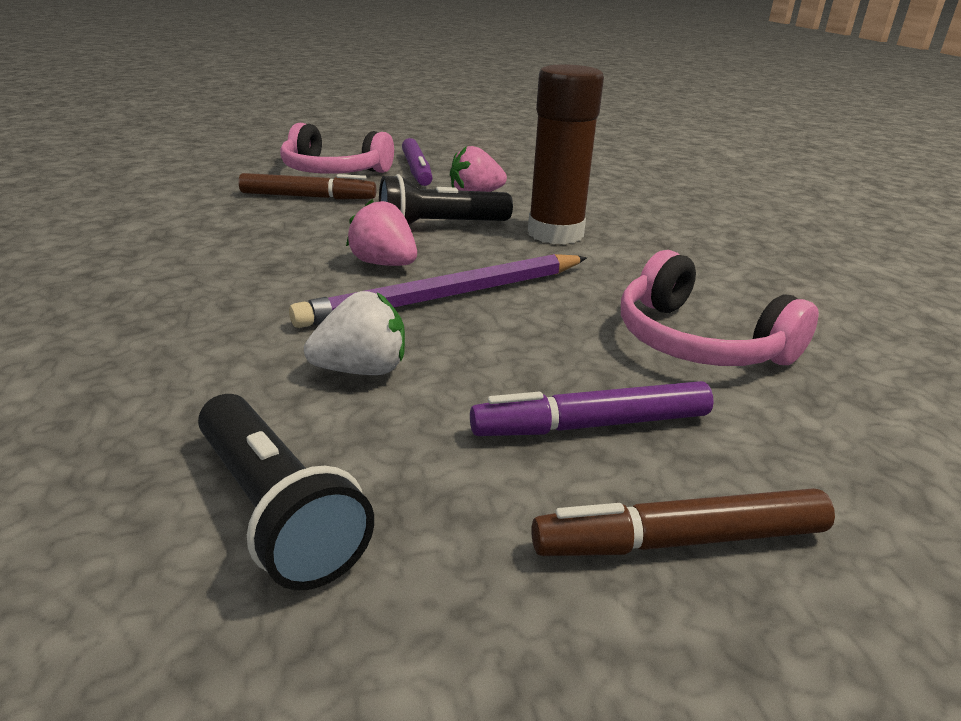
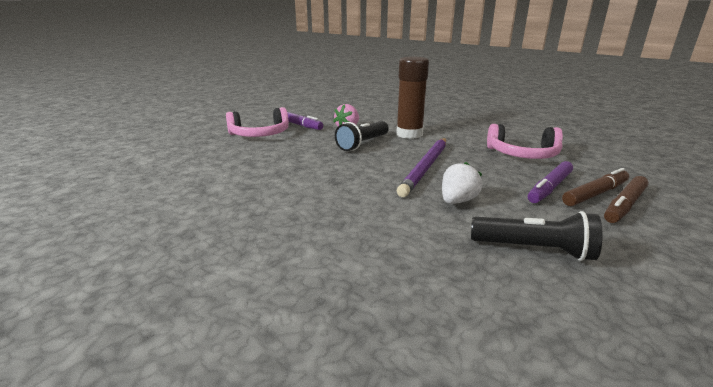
camera: 35 degrees left, 5 degrees down
(308, 197) = (277, 148): brown marker -> brown marker (595, 194)
(384, 264) = (376, 164): pink strawberry -> none

